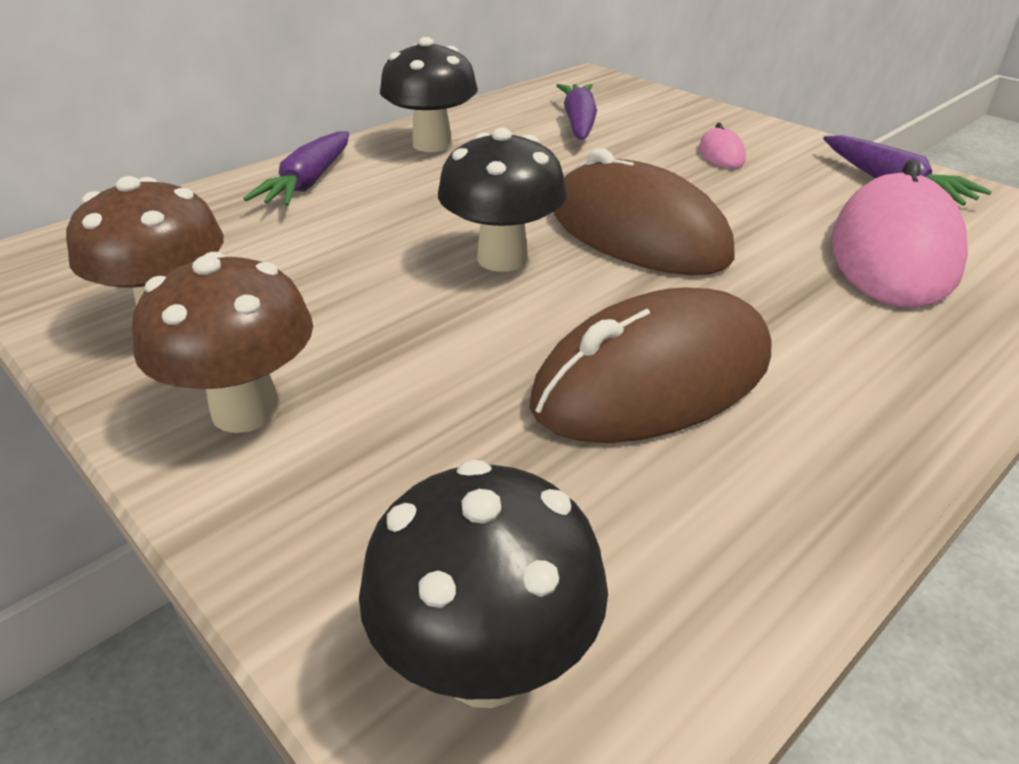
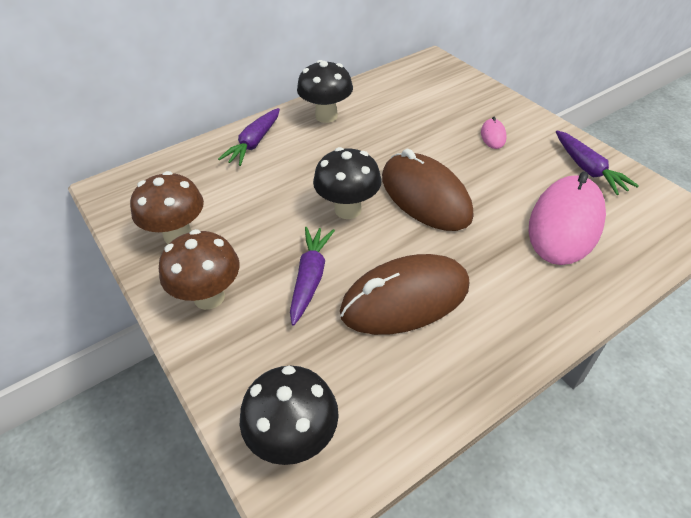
camera: 10 degrees right, 10 degrees up
(579, 123) = (415, 103): purple carrot -> purple carrot (310, 278)

